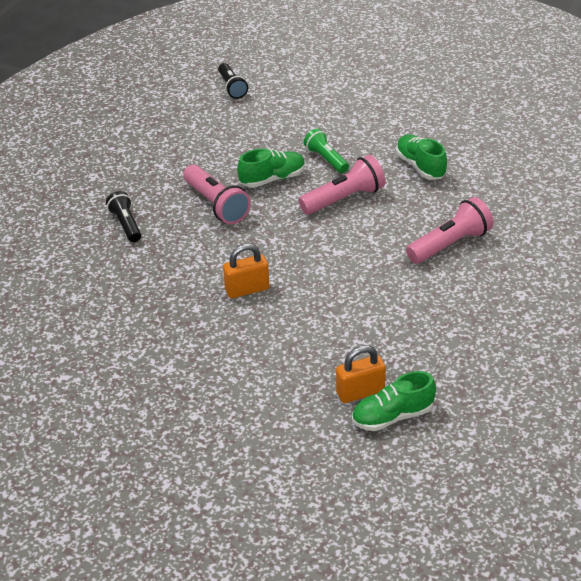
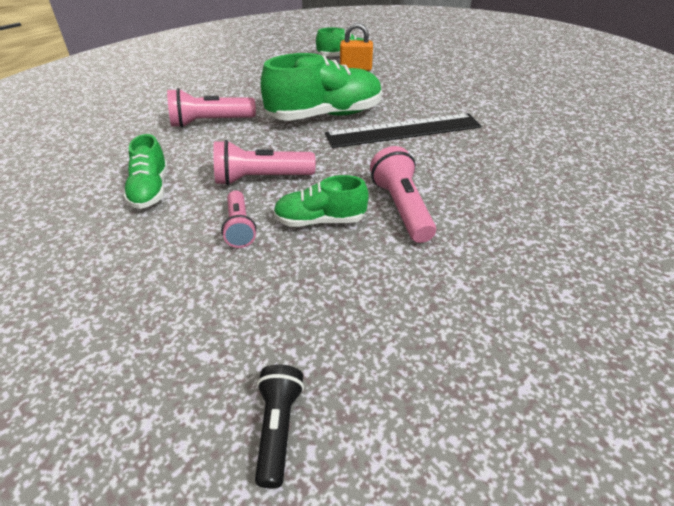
camera: 160 degrees left, 0 degrees up
(126, 224) = (516, 213): black flashlight -> none
(247, 289) = (403, 130): orange padlock -> black ruler
(326, 159) = (239, 228): green flashlight -> pink flashlight
(341, 288) = (325, 115): none -> green shoe

